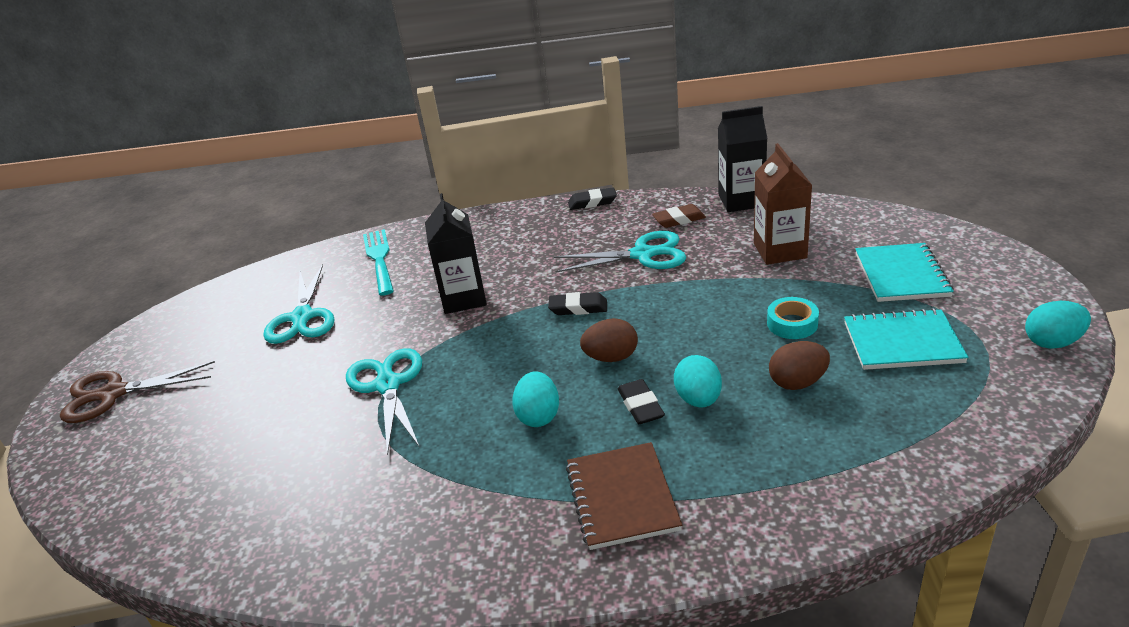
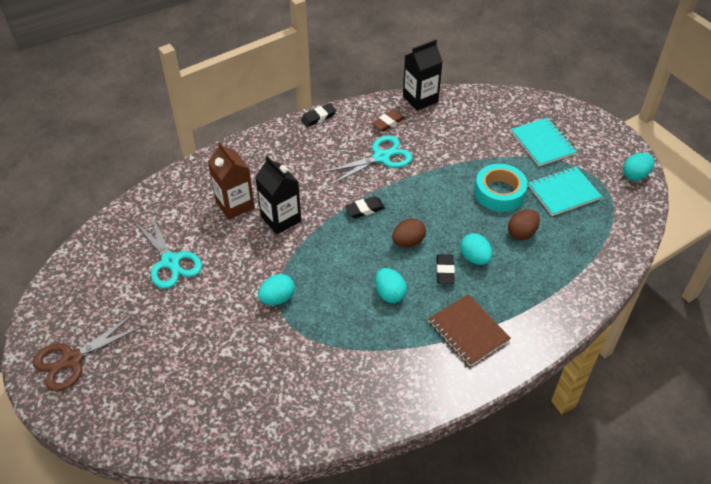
camera: 30 degrees left, 15 degrees up
(379, 259) = (191, 198): turquoise fork -> none
(388, 385) = (277, 298): turquoise scissors -> turquoise egg
(640, 406) = (445, 271): black eraser -> black eraser turned 45 degrees clockwise
(780, 251) = (465, 137): brown carton -> brown carton (235, 205)
(792, 324) = (499, 192): turquoise tape -> turquoise tape, size x1.66

